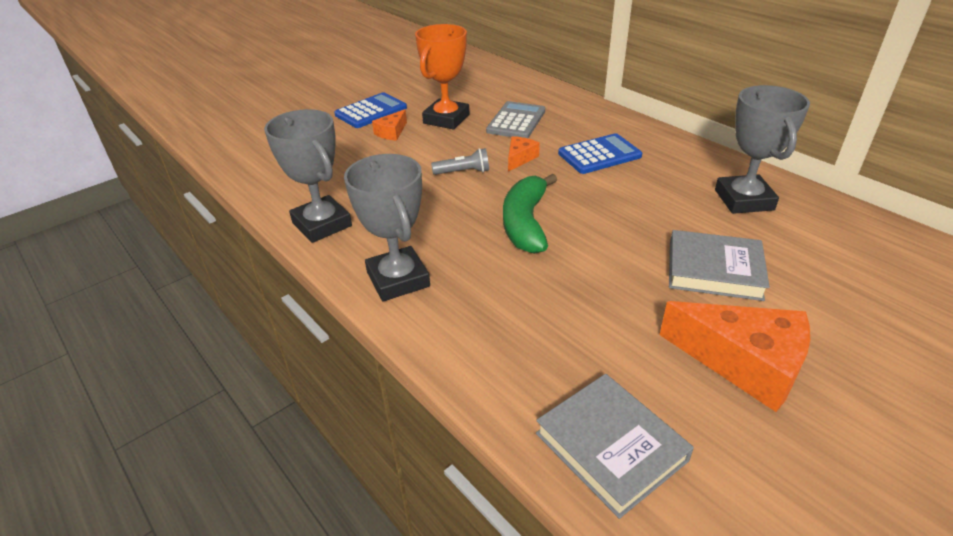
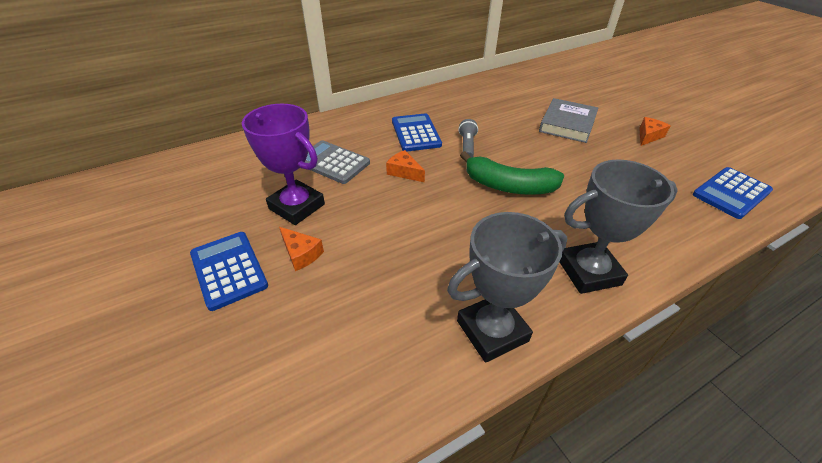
camera: 80 degrees left, 5 degrees up
(446, 119) = (297, 206): orange trophy -> purple trophy
(463, 172) = (415, 209): grey flashlight -> grey flashlight (467, 146)
(610, 447) = (731, 193): grey book -> blue calculator
(744, 200) = (493, 96): grey trophy -> none
(744, 363) = (648, 136): orange cheese -> orange cheese, size x0.49

